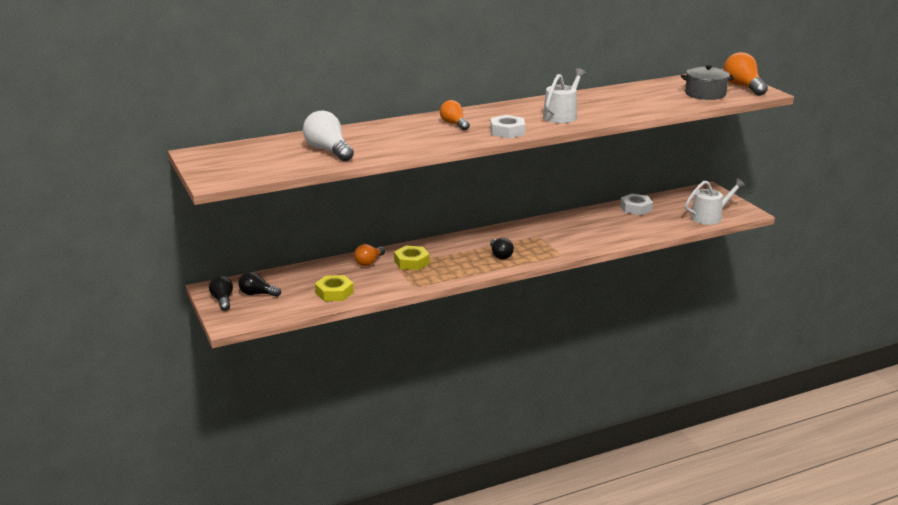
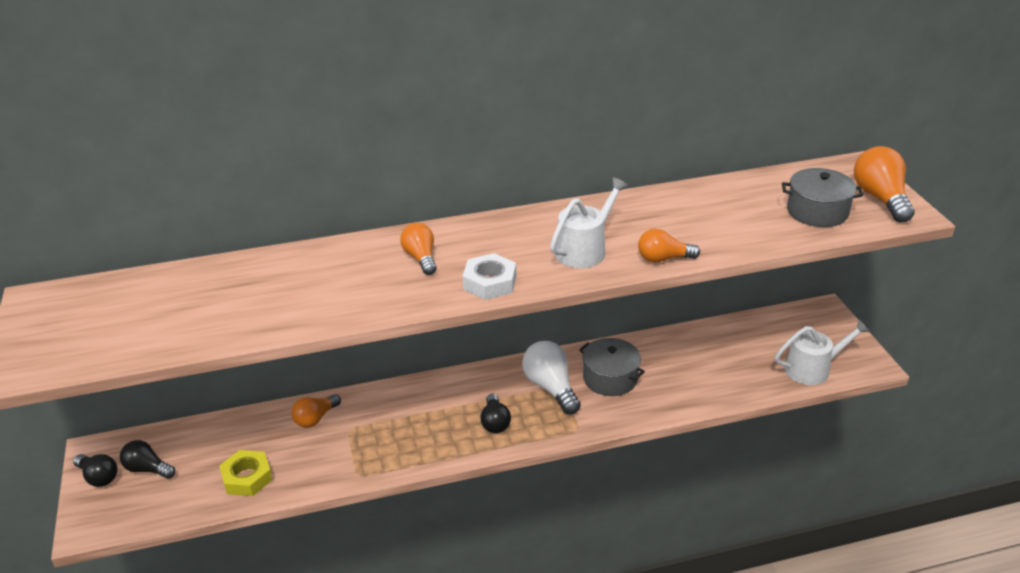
camera: 10 degrees right, 10 degrees up
(222, 300) = (98, 477): black light bulb -> black light bulb turned 135 degrees clockwise
(328, 151) = (216, 308): white light bulb -> white light bulb (550, 387)
(411, 262) = (371, 424): yellow nut -> none
(572, 230) = (610, 378): none -> grey pot
(615, 117) = (663, 259): none -> orange light bulb
(636, 208) = (711, 341): white nut -> none

